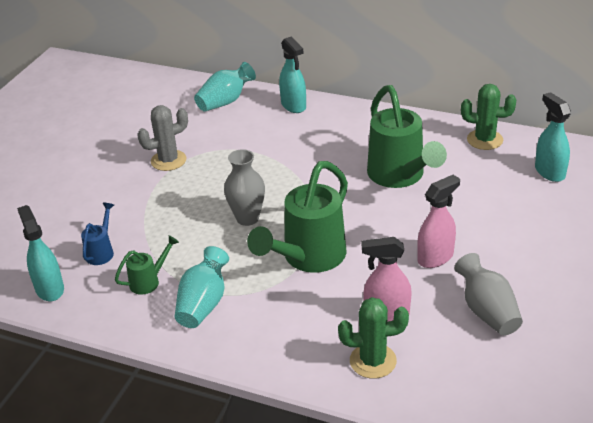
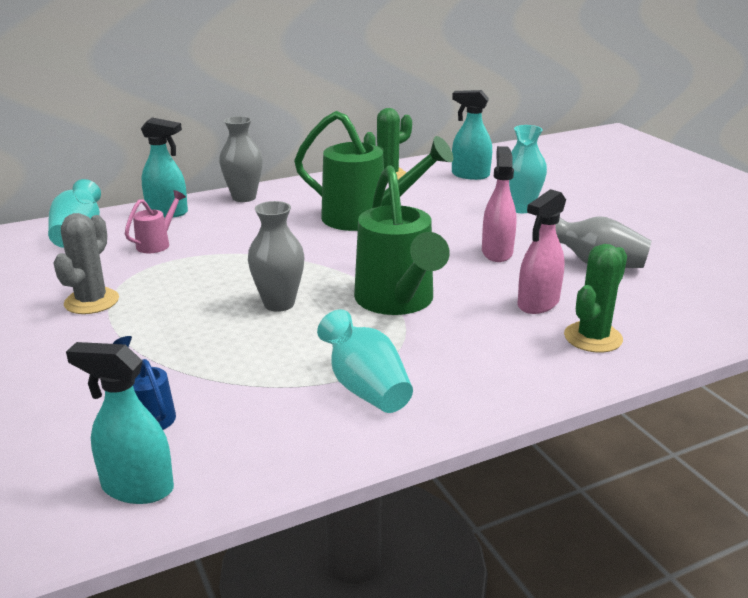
camera: 50 degrees left, 10 degrees down
(149, 281) = (265, 405): green watering can -> none
(253, 132) = (157, 243): none -> pink watering can
(355, 114) = (244, 197): none -> grey vase
(527, 227) = (520, 208): none -> turquoise vase

